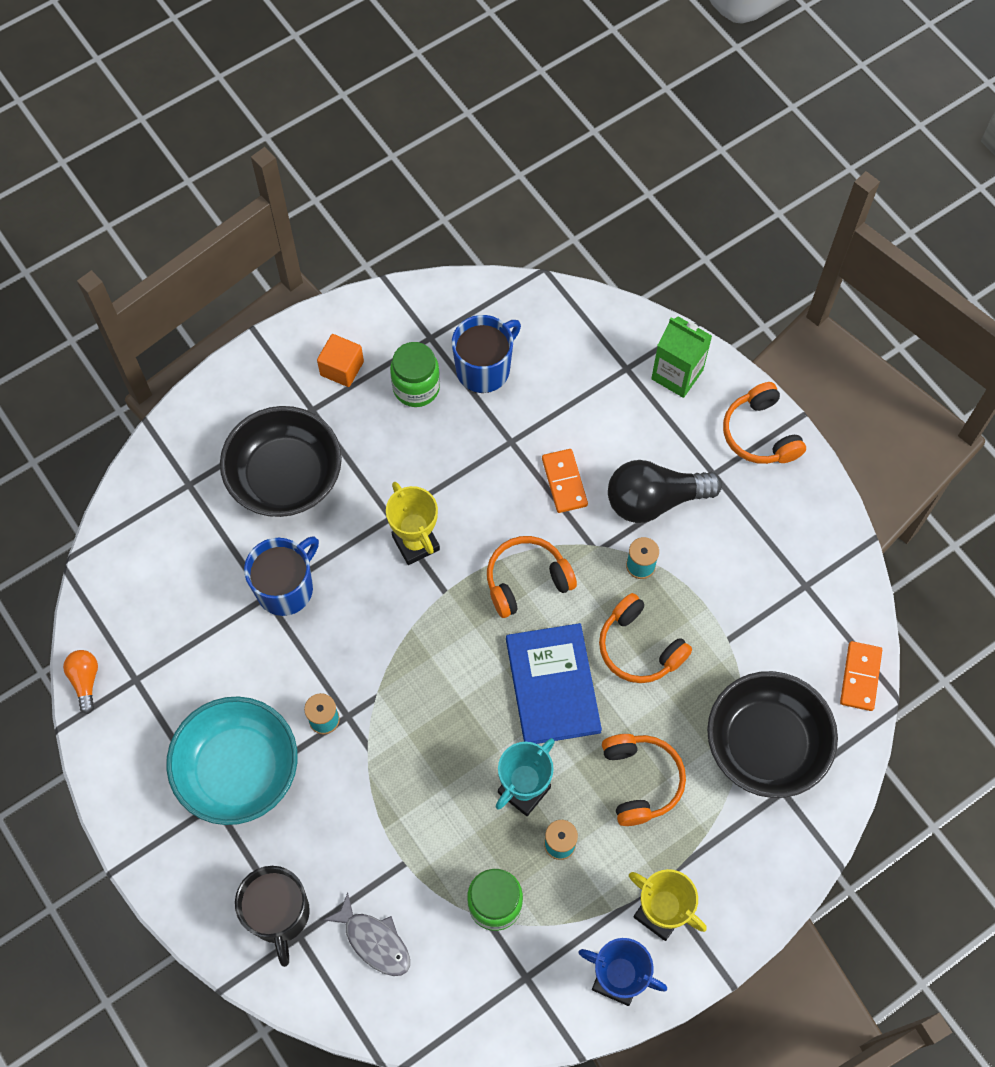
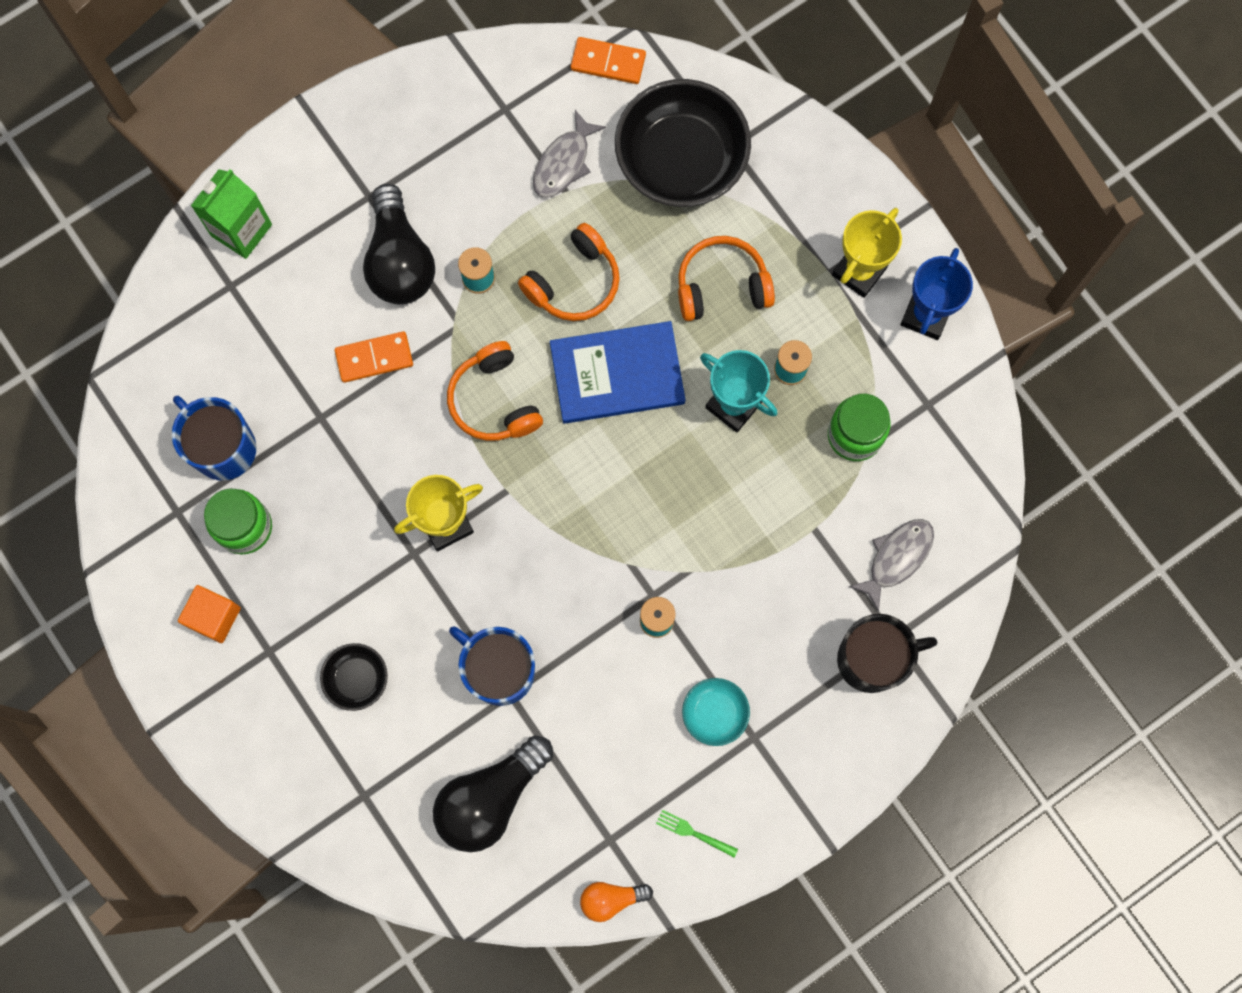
camera: 90 degrees left, 10 degrees up
(135, 750) = (693, 833): none -> green fork
(178, 582) = (490, 798): none -> black light bulb
(238, 769) = (714, 713): turquoise bowl -> turquoise bowl, size x0.47
(285, 476) = (357, 679): black bowl -> black bowl, size x0.47
(756, 638) = (564, 163): none -> grey fish
(760, 434) = (321, 144): orange headphones -> none

